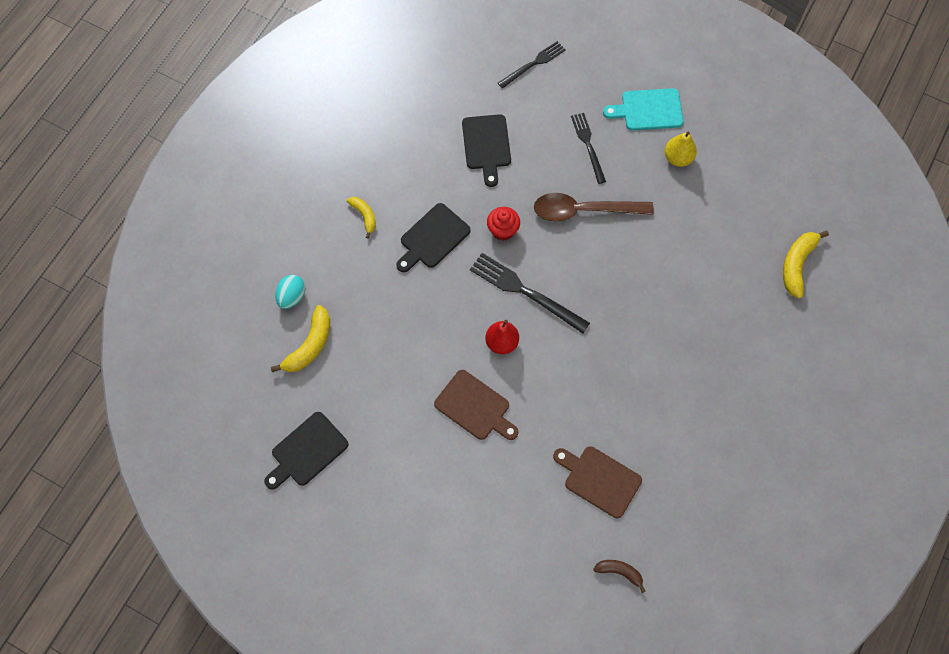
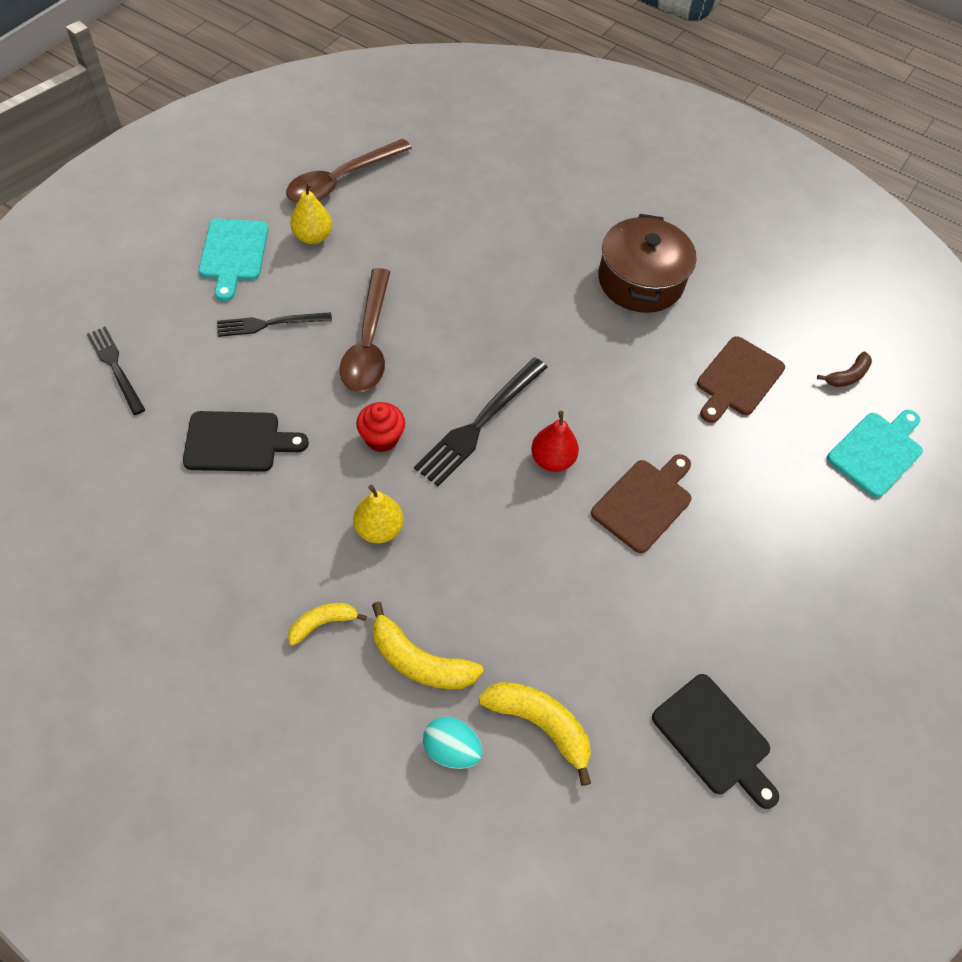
camera: 90 degrees left, 10 degrees down
(432, 238) = (379, 529): black cutting board -> yellow pear
(546, 589) = (877, 451): none -> turquoise cutting board
(619, 572) = (847, 376): brown banana -> brown banana turned 150 degrees counterclockwise
(688, 403) = (640, 281): none -> brown pot
(744, 167) = (341, 180): none -> brown spoon
(797, 265) = (476, 160): yellow banana -> yellow banana (419, 661)

